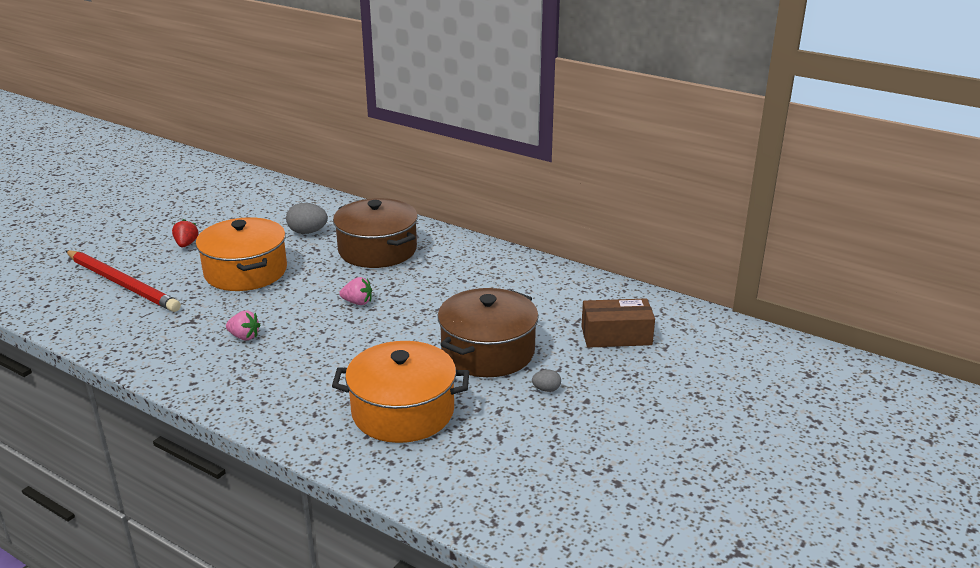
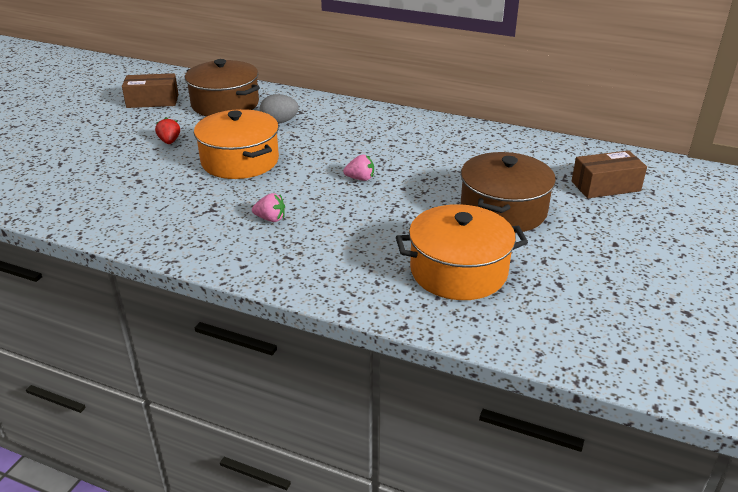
camera: 10 degrees left, 5 degrees up
(122, 284) = (125, 182): red pencil -> none
(191, 198) = (152, 101): none -> brown box
(377, 250) = (352, 132): brown pot -> brown pot (225, 104)
(546, 389) = (574, 238): grey egg -> none

